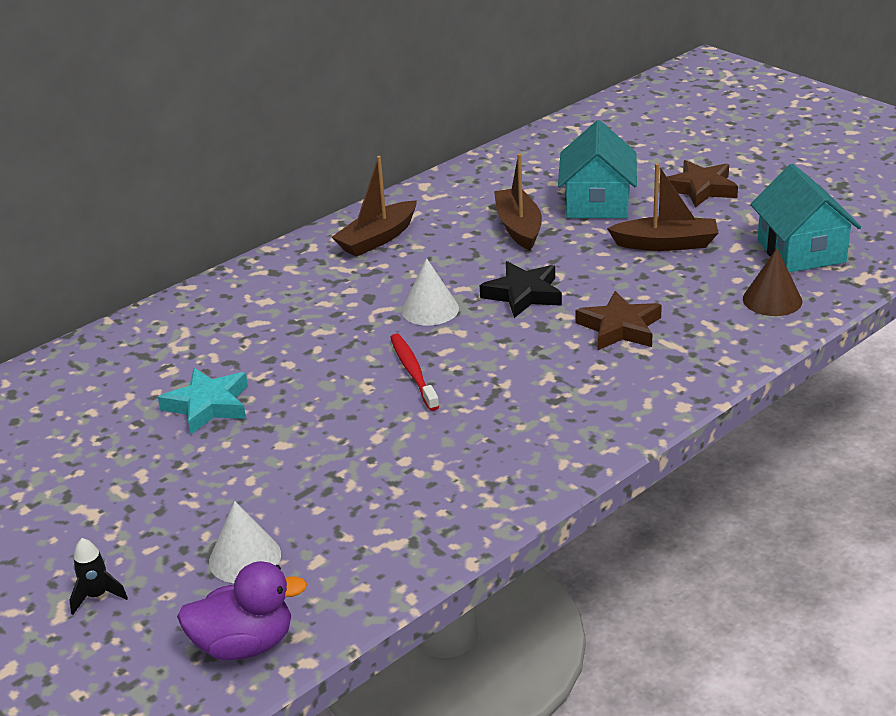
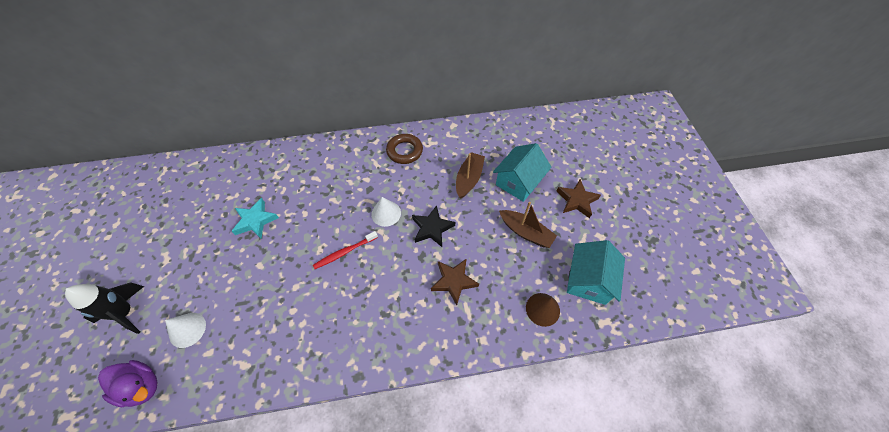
camera: 30 degrees right, 25 degrees up
(97, 596) = (125, 313): black rocket -> black rocket, size x1.98
(377, 239) = (404, 151): brown boat -> brown ring
(413, 372) = (344, 252): red toothbrush -> red toothbrush turned 135 degrees counterclockwise

